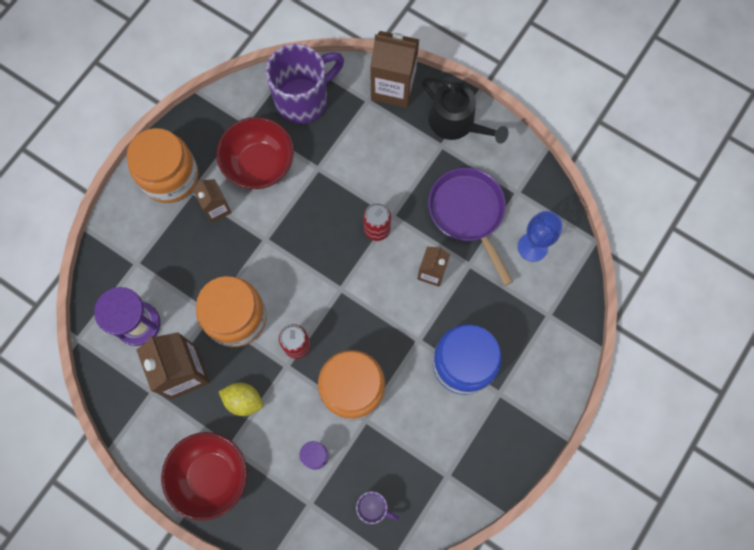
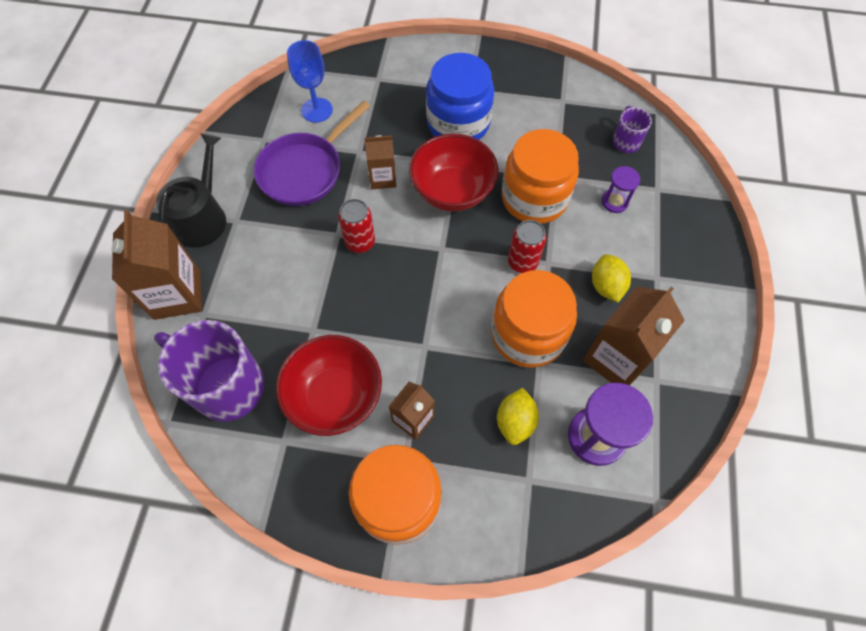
camera: 115 degrees left, 10 degrees down
(178, 274) = (515, 421): none -> yellow lemon
(211, 476) = (694, 281): red bowl -> red bowl (452, 191)

